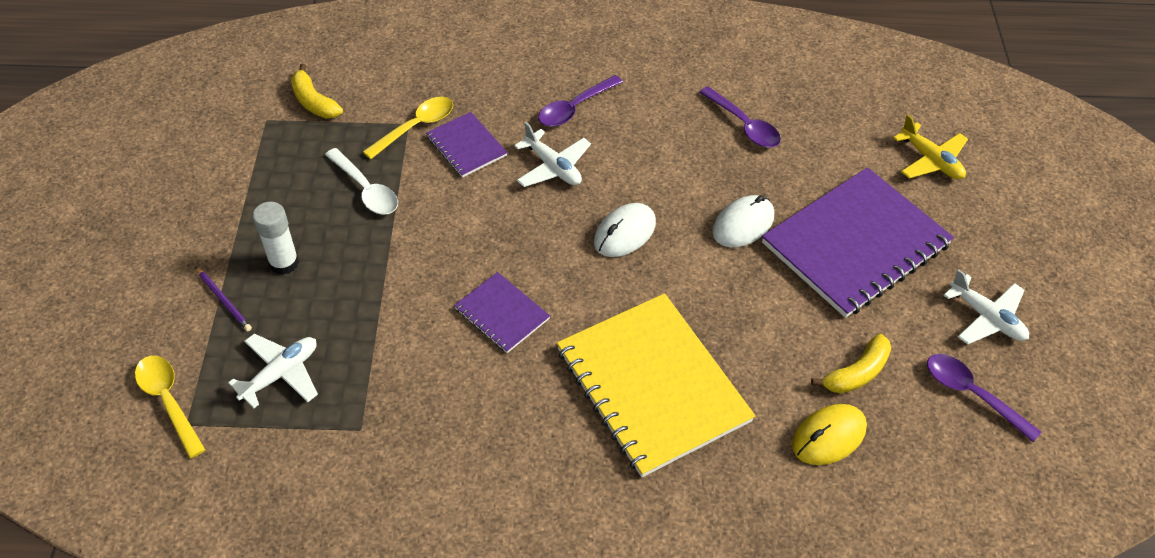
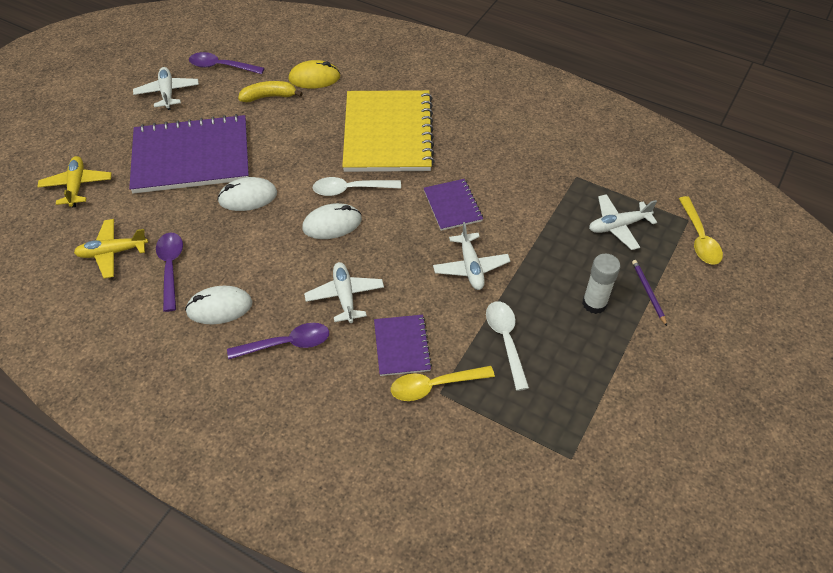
camera: 150 degrees left, 0 degrees up
(314, 102) = (517, 460): yellow banana -> none
(440, 248) = (470, 267): none -> white plane
(637, 282) = (350, 189): none -> white spoon
(663, 111) = (219, 307): none -> white mouse
(813, 116) = (112, 252): none -> yellow plane
(971, 394) = (221, 67): purple spoon -> purple spoon turned 120 degrees clockwise

